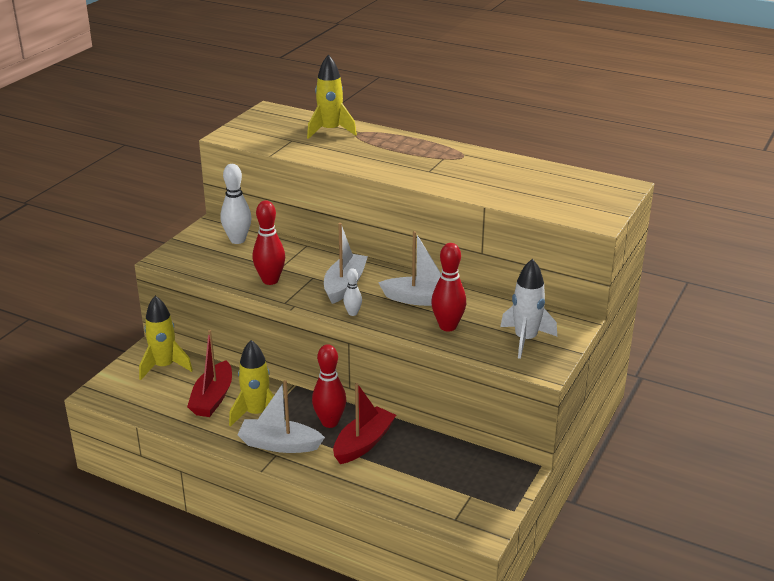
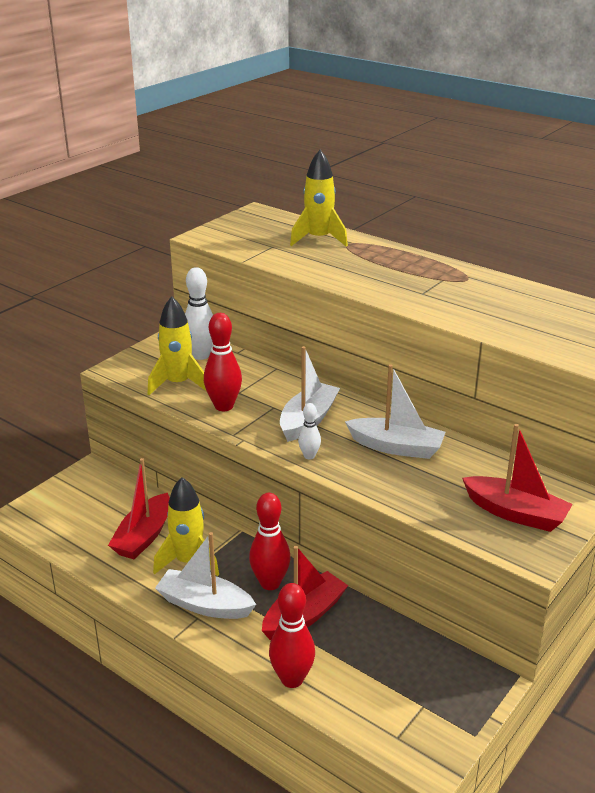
camera: 10 degrees right, 0 degrees up
(164, 367) = (101, 491): yellow rocket -> yellow rocket (178, 384)
(448, 326) = (420, 485): red bowling pin -> red bowling pin (292, 679)
(525, 340) = (515, 513): white rocket -> red boat

